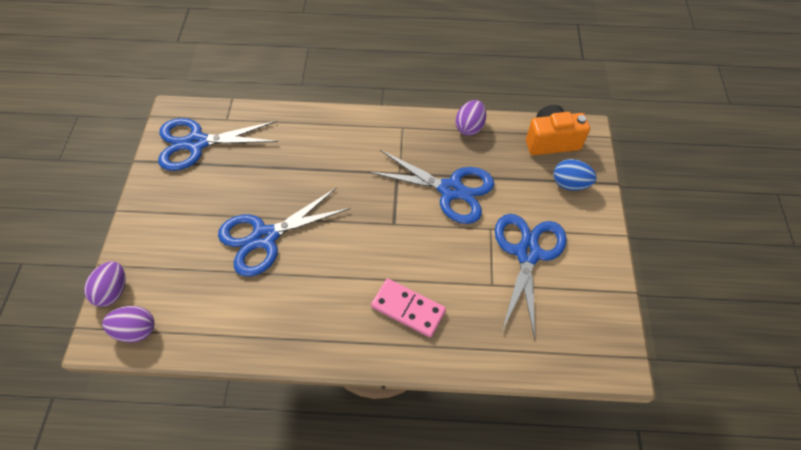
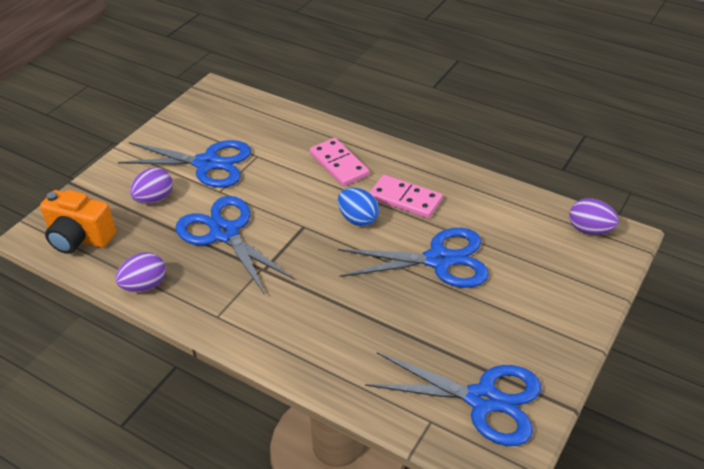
camera: 150 degrees left, 15 degrees down
(113, 291) = (611, 268): purple egg -> purple egg (154, 199)
(322, 292) = (405, 199): none -> pink domino
(527, 253) = (207, 164): blue scissors -> blue scissors turned 120 degrees counterclockwise
(570, 184) = (111, 197): blue egg -> blue egg (358, 219)

